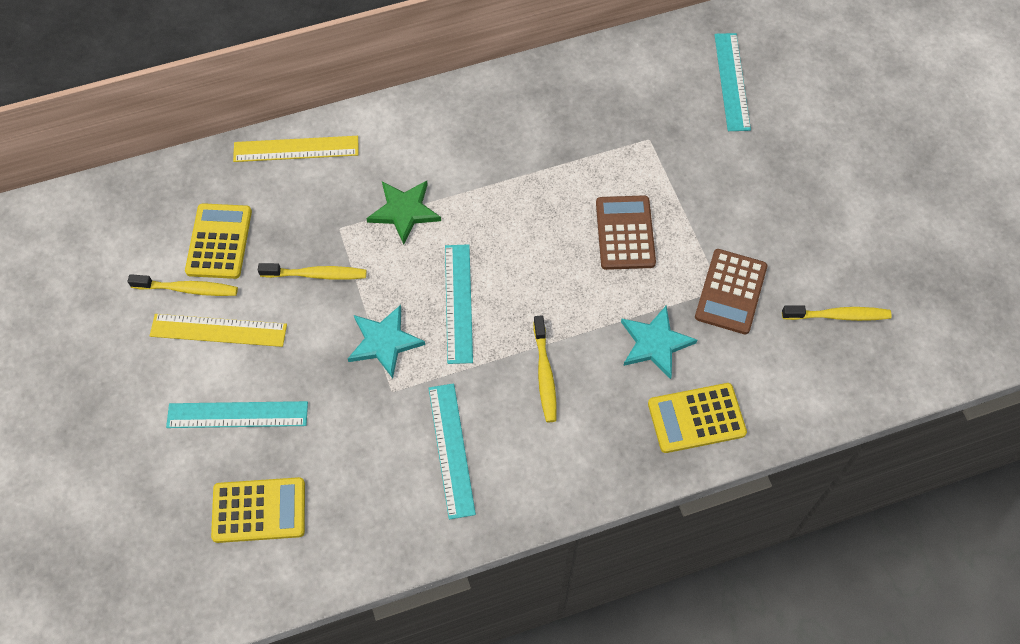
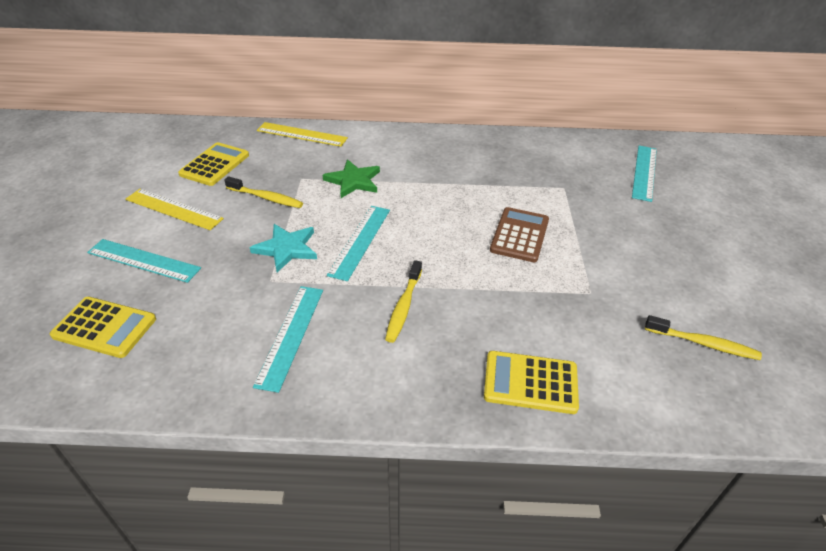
camera: 20 degrees right, 20 degrees down
(188, 289) = (173, 182): yellow toothbrush -> none
(655, 343) = (514, 313): turquoise star -> none
(731, 292) = (599, 297): brown calculator -> none

